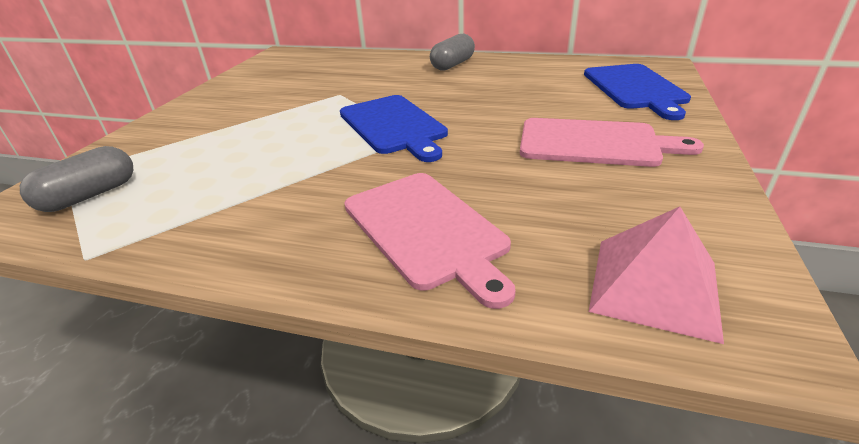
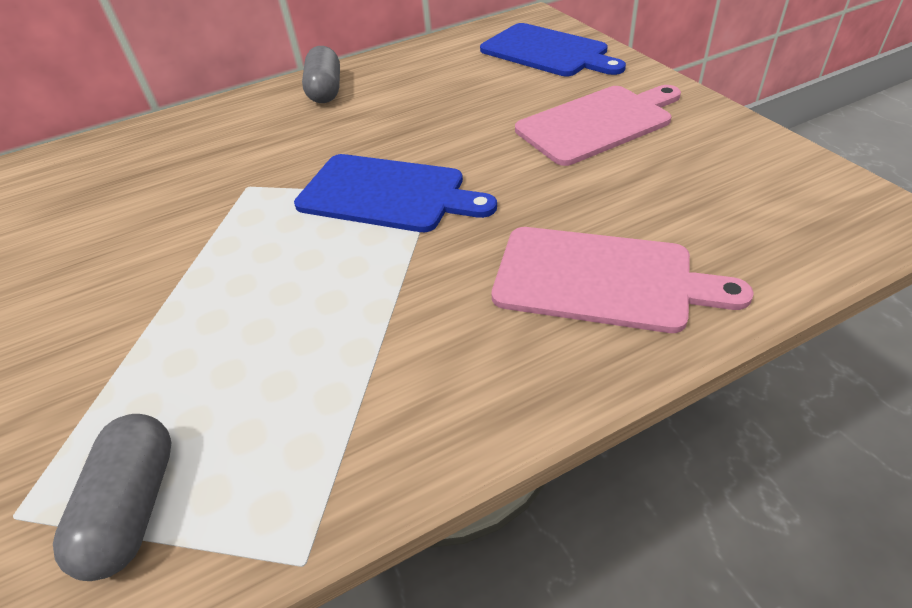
camera: 40 degrees left, 10 degrees up
(654, 286) = (801, 222): pink pyramid -> none

